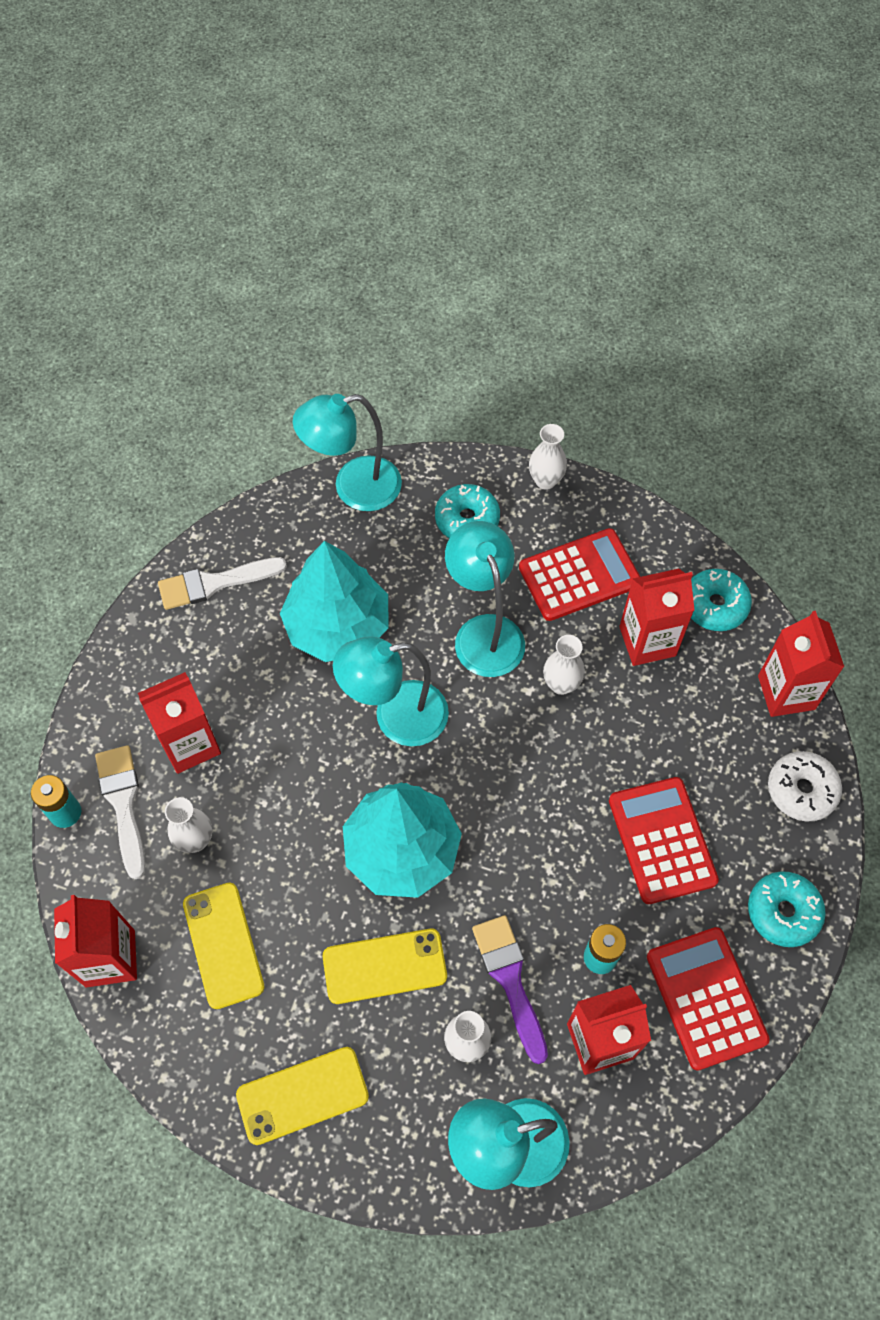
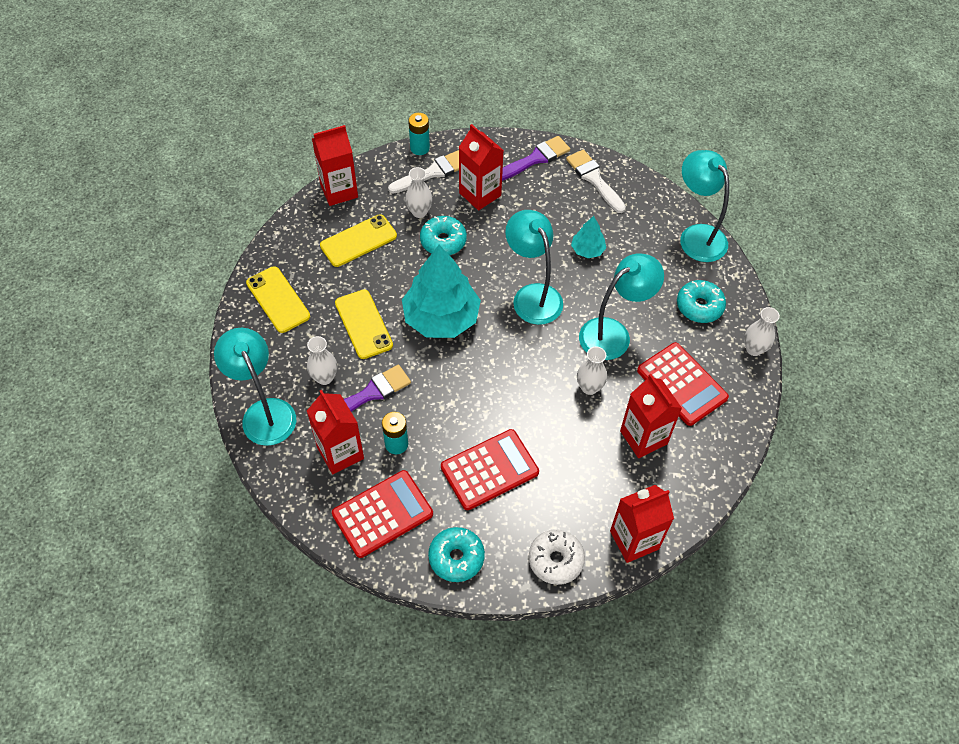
camera: 75 degrees right, 5 degrees down
(149, 651) = (535, 159): none -> purple brush
(337, 626) = (587, 250): turquoise tree -> turquoise tree, size x0.47
(715, 605) = (691, 479): turquoise donut -> turquoise donut (443, 241)

